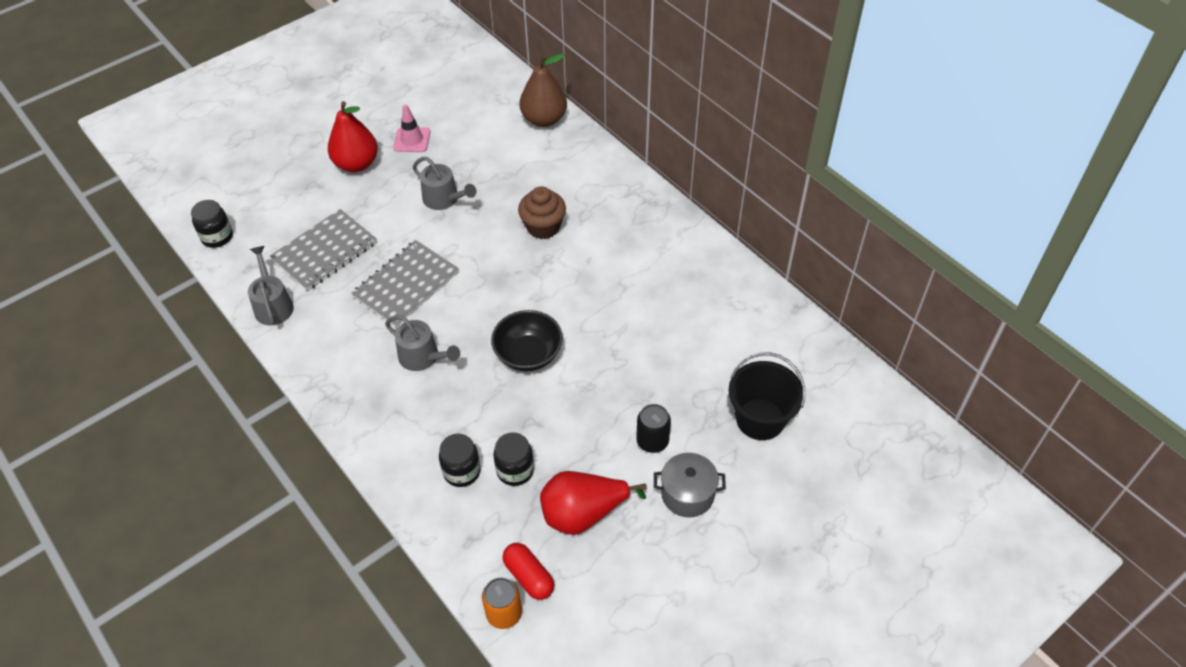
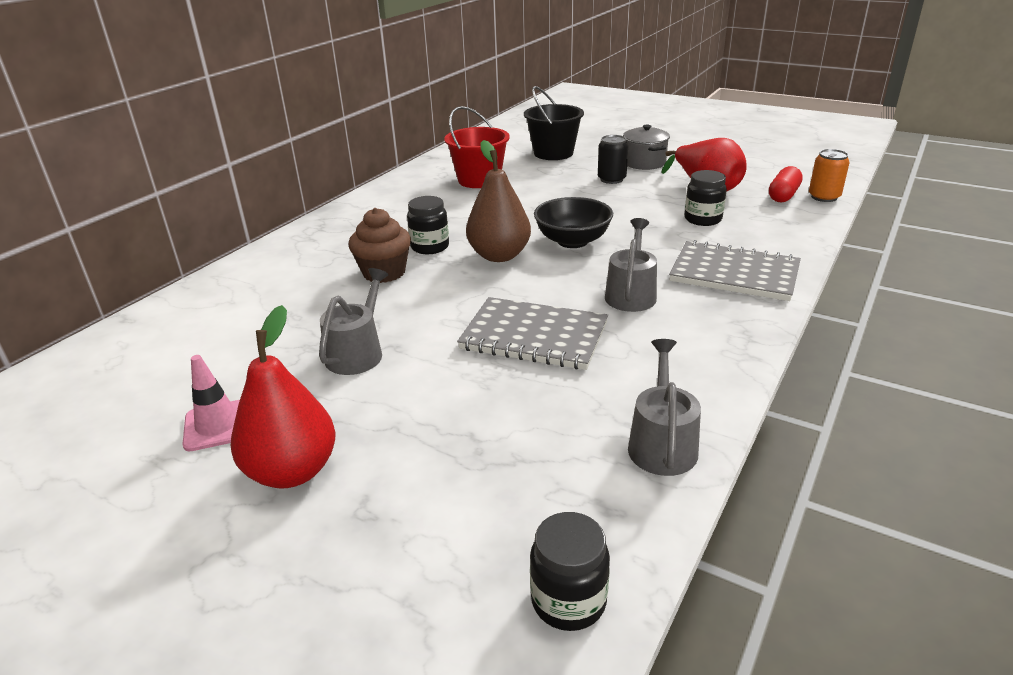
camera: 110 degrees left, 20 degrees down
(273, 305) = (662, 444): grey watering can -> grey watering can turned 135 degrees clockwise
(325, 252) = (520, 430): grey notebook -> grey notebook (734, 274)
(462, 471) = (734, 240): black jar -> black jar (430, 247)
(544, 119) = (167, 317): brown pear -> brown pear (499, 255)
(706, 329) = (479, 180): none -> red bucket

